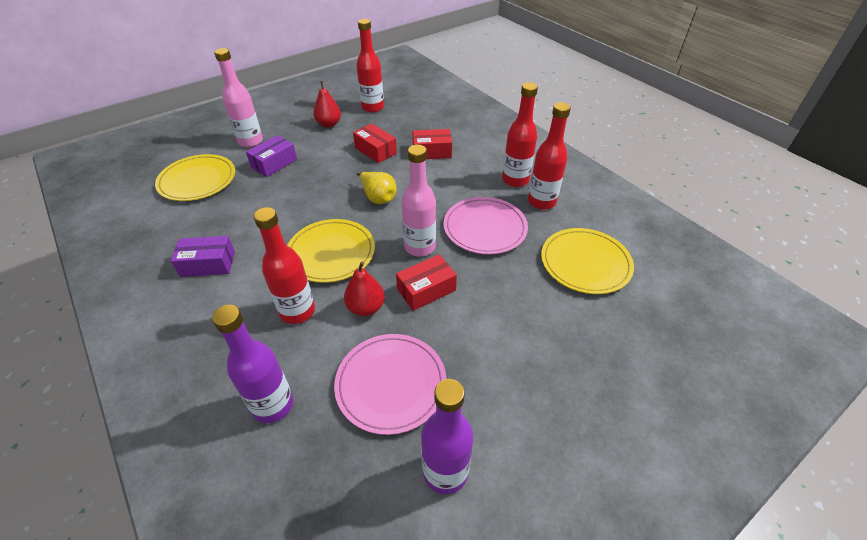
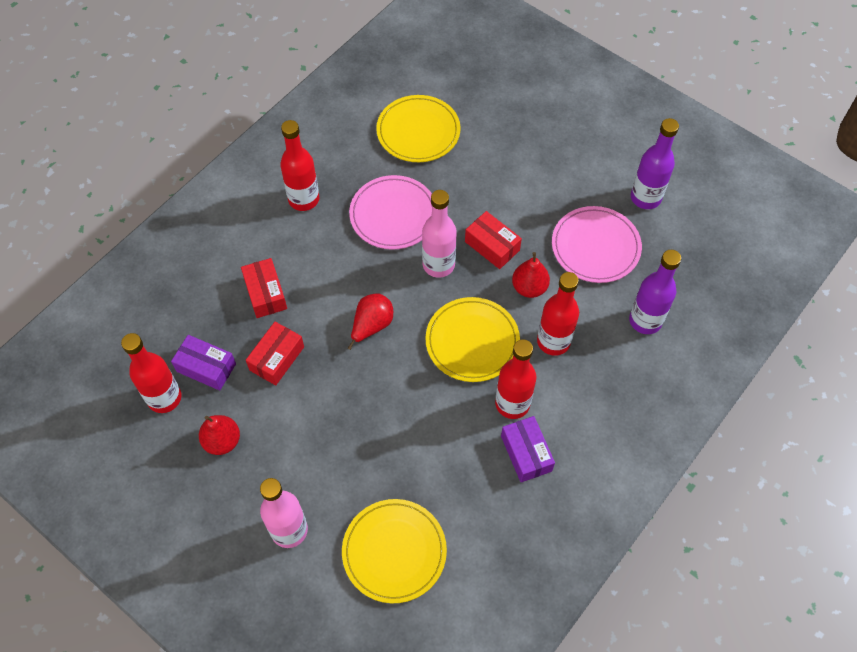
camera: 105 degrees left, 15 degrees up
(274, 163) = (334, 472): purple box -> purple box (206, 367)
(378, 198) = (372, 325): yellow pear -> red pear
(541, 202) = (337, 172): red bottle -> red bottle (512, 404)

